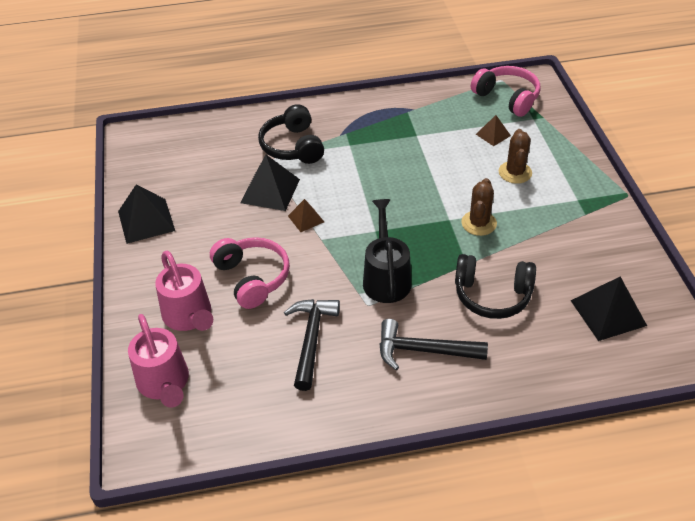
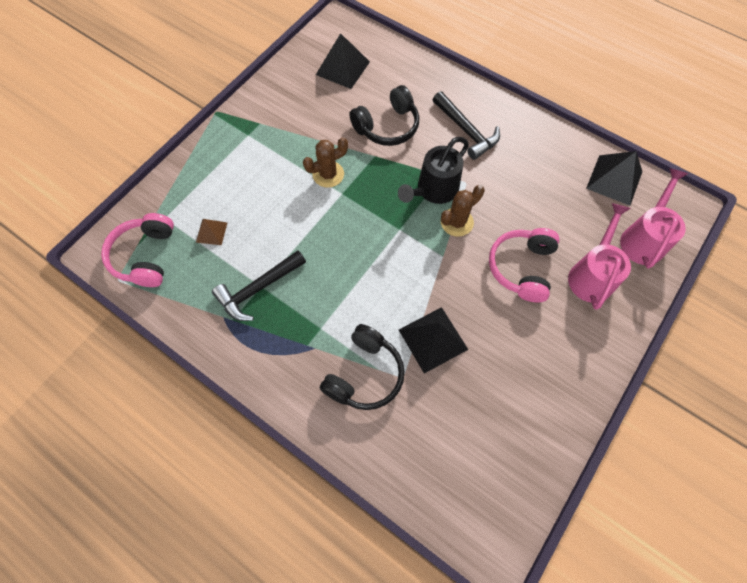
camera: 135 degrees left, 20 degrees up
(146, 220) = (560, 403): black pyramid -> black pyramid (614, 180)
(306, 219) = (434, 285): brown pyramid -> none
(311, 340) = (524, 190): black hammer -> black hammer (258, 289)
(492, 295) = (387, 126): black headphones -> black headphones turned 90 degrees clockwise
(515, 172) = (249, 188): brown cactus -> brown cactus (457, 222)

